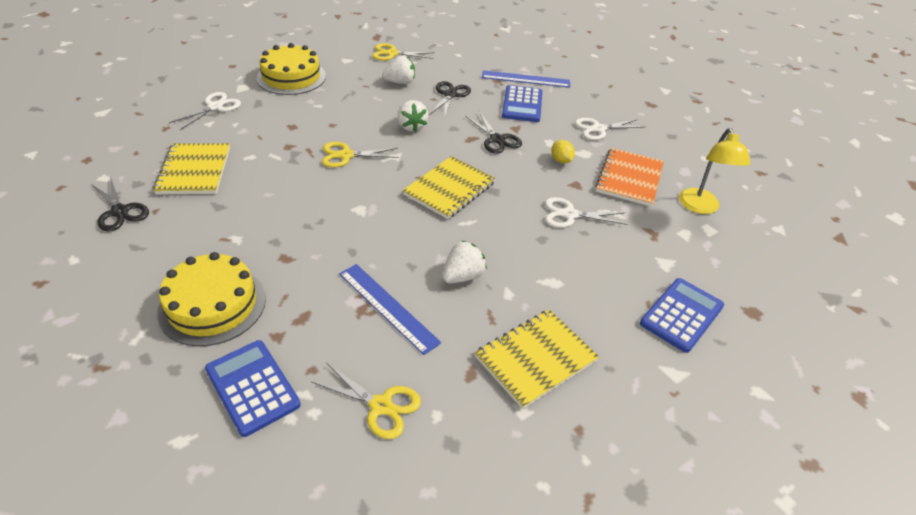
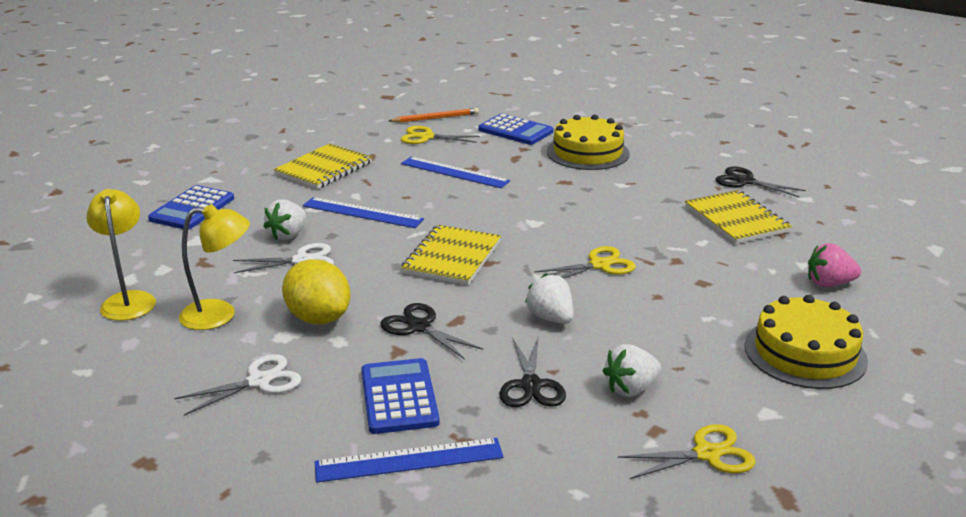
camera: 165 degrees right, 15 degrees down
(215, 107) = (829, 283): white scissors -> pink strawberry
(339, 469) = (435, 118): none -> orange pencil
(463, 276) = (401, 198): white strawberry -> white strawberry (288, 235)
(508, 262) = (362, 213): none -> blue ruler
(561, 160) = (318, 318): yellow lemon -> yellow lemon, size x1.97
(629, 178) = (220, 315): orange notebook -> yellow lamp

